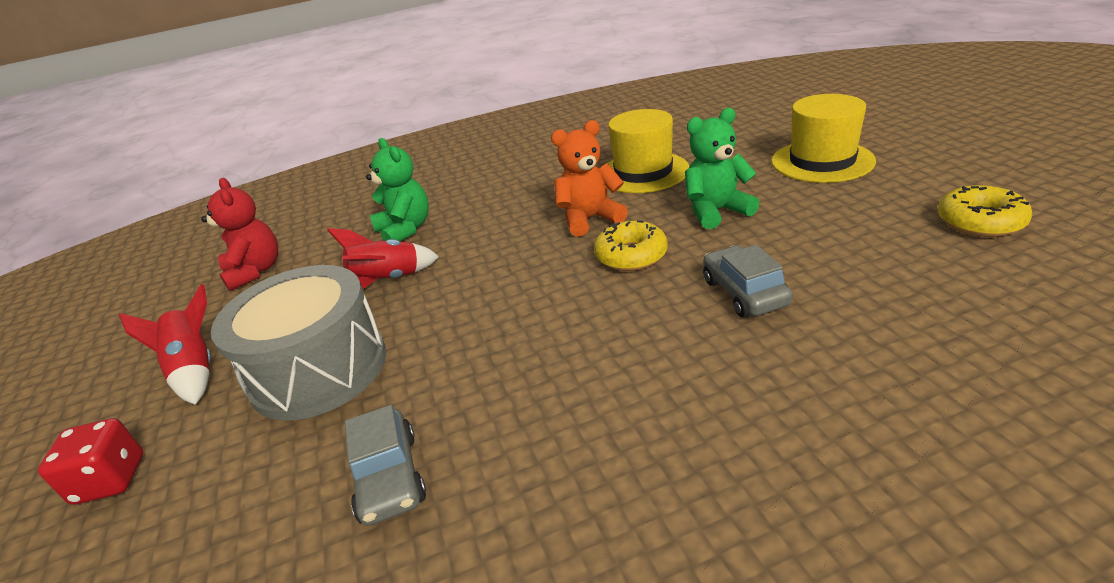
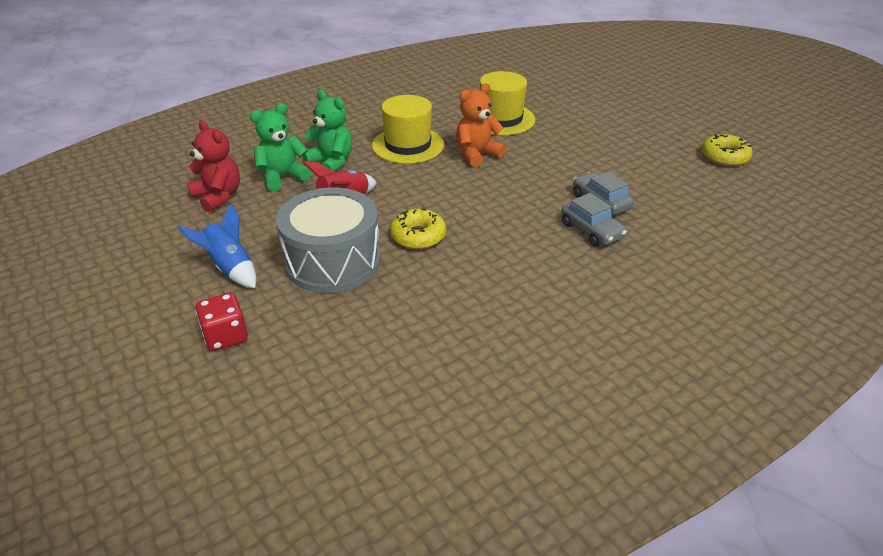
camera: 20 degrees left, 5 degrees up
(195, 370) = (230, 268): red rocket -> blue rocket
(389, 477) = (428, 315): grey car -> grey car (591, 231)
(631, 255) = (518, 180): yellow donut -> yellow donut (418, 236)
(716, 211) = (564, 149): green teddy bear -> green teddy bear (282, 177)
(822, 161) = (623, 114): yellow hat -> yellow hat (408, 145)

